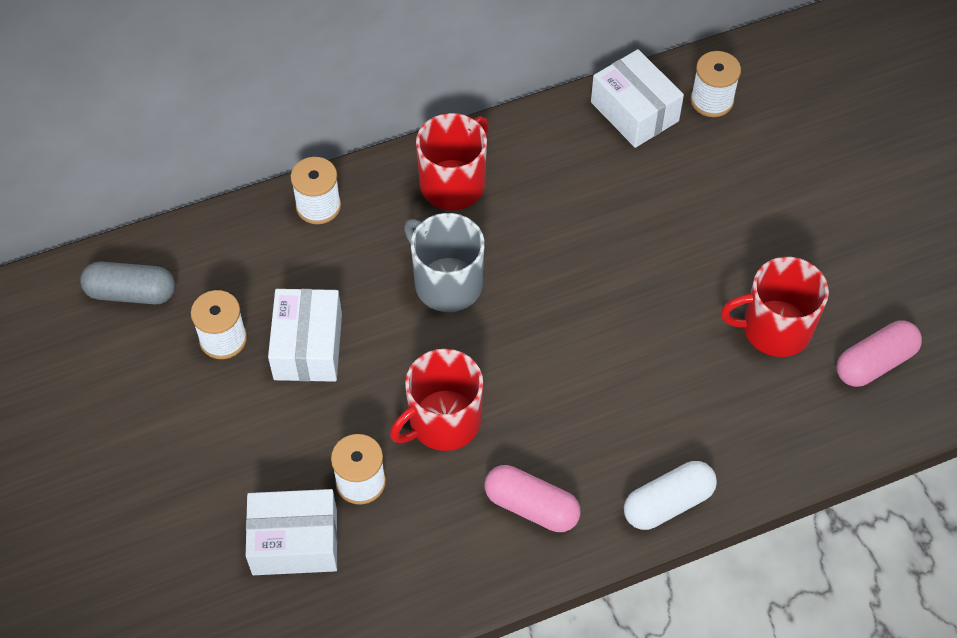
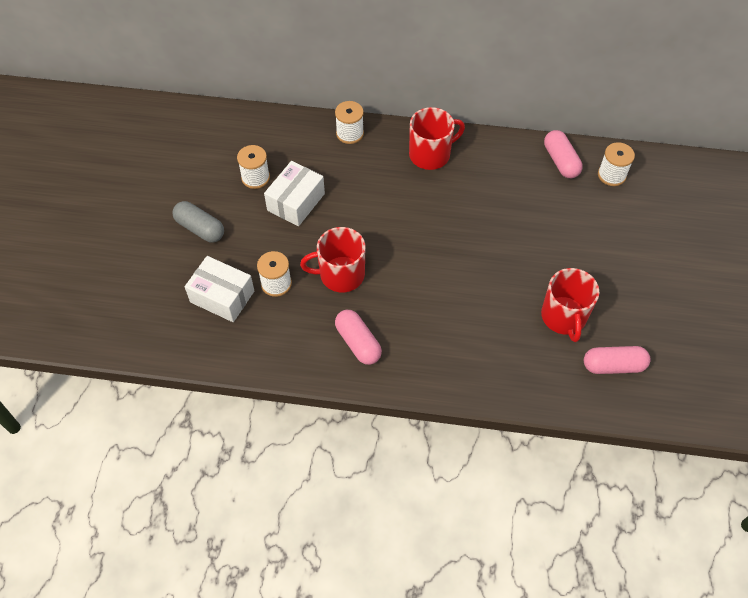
camera: 30 degrees right, 0 degrees up
(131, 292) = (226, 133): grey capsule -> grey capsule (200, 228)
(447, 283) = (391, 204): grey mug -> none
(634, 111) = (560, 161): white box -> pink capsule
(668, 503) = (435, 380): white capsule -> none
(774, 328) = (564, 317): red mug -> red mug turned 120 degrees counterclockwise

